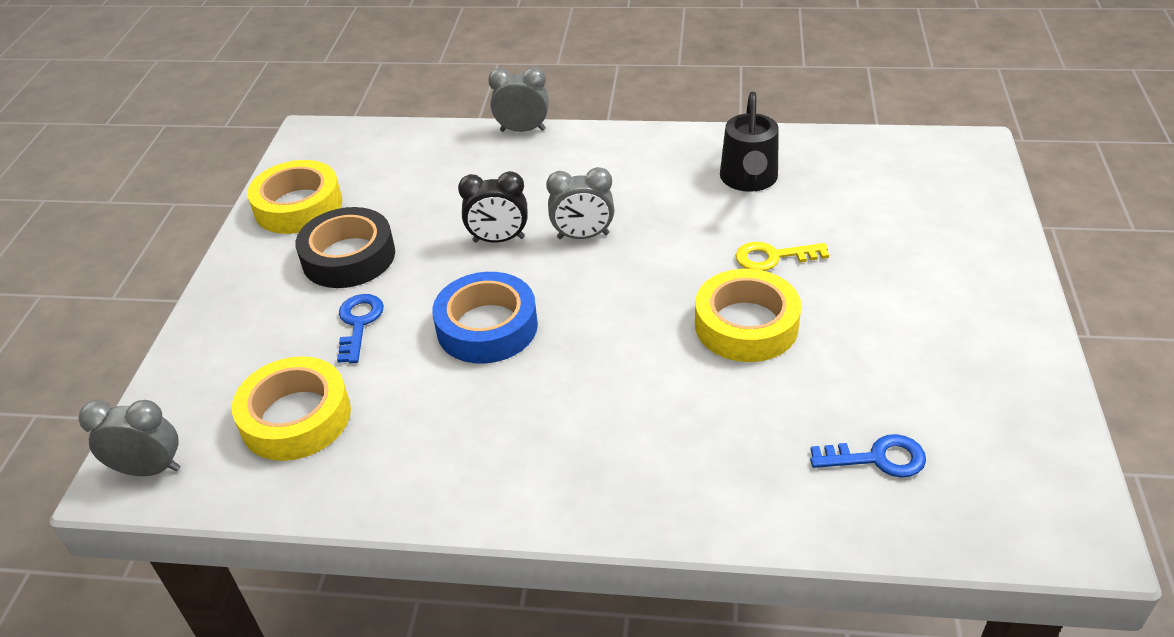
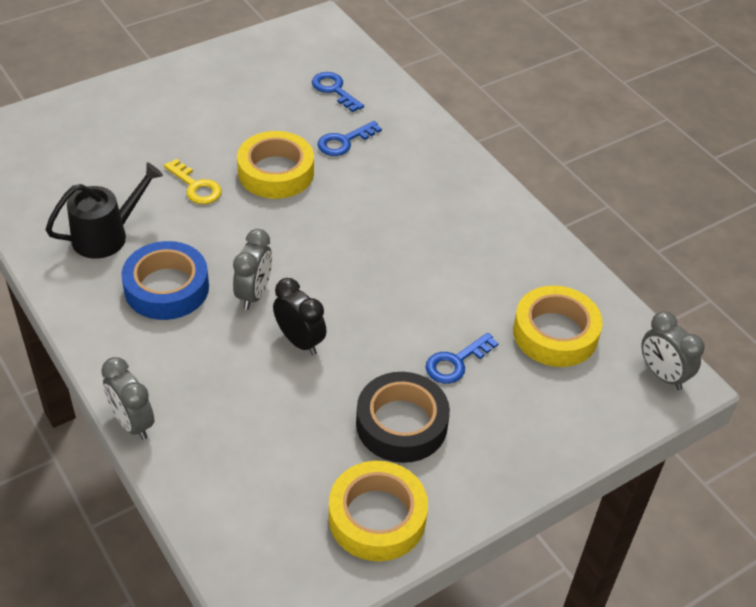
camera: 135 degrees left, 5 degrees up
(487, 327) = (392, 290): blue tape -> blue tape (166, 288)
(583, 236) = (254, 294): grey clock -> grey clock turned 60 degrees clockwise
(755, 411) = (344, 141): none -> blue key

